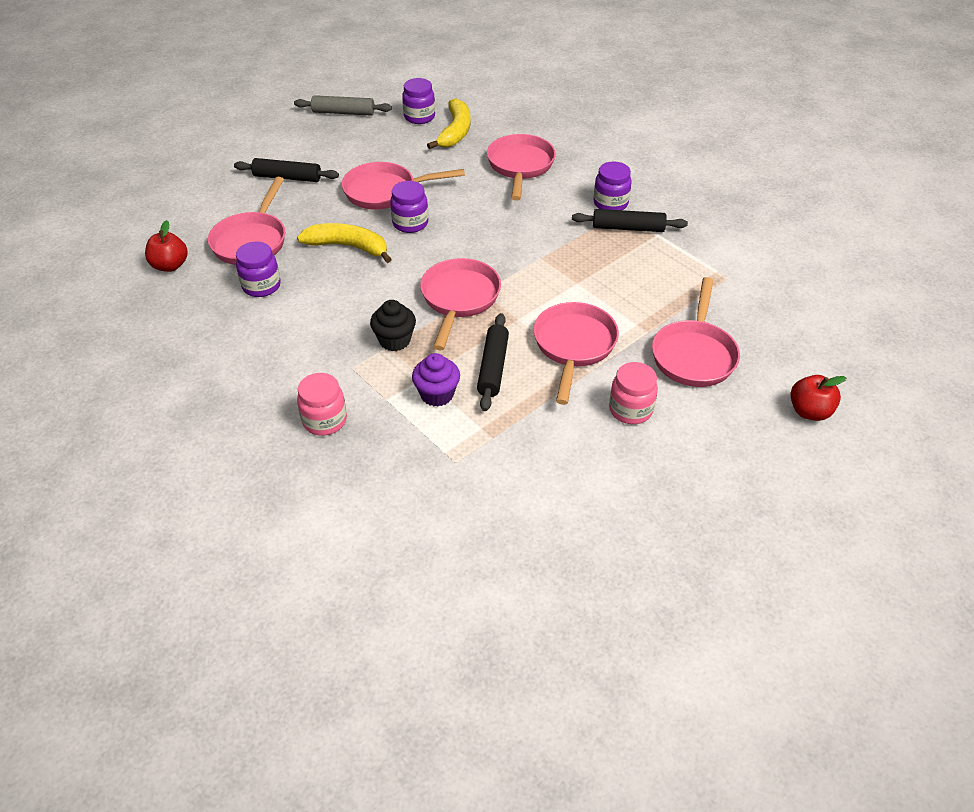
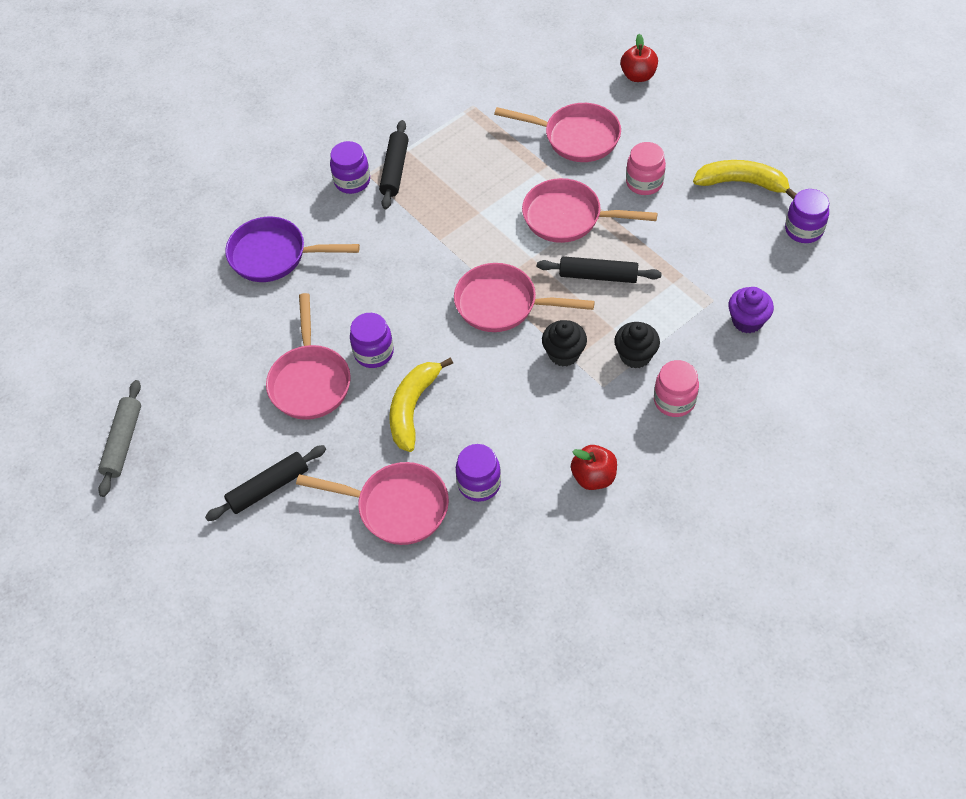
camera: 85 degrees left, 10 degrees up
(170, 266) = (440, 587): red apple -> red apple (593, 477)
(287, 177) = (268, 488): black rolling pin -> black rolling pin turned 45 degrees clockwise
(386, 393) = (635, 355): none -> black cupcake
(419, 117) = (150, 357): purple jar -> purple jar (803, 230)
(437, 394) = (635, 316): purple cupcake -> purple cupcake (747, 321)
(455, 132) = (191, 318): yellow banana -> yellow banana (742, 183)
(520, 166) = (274, 255): pink pan -> purple pan

